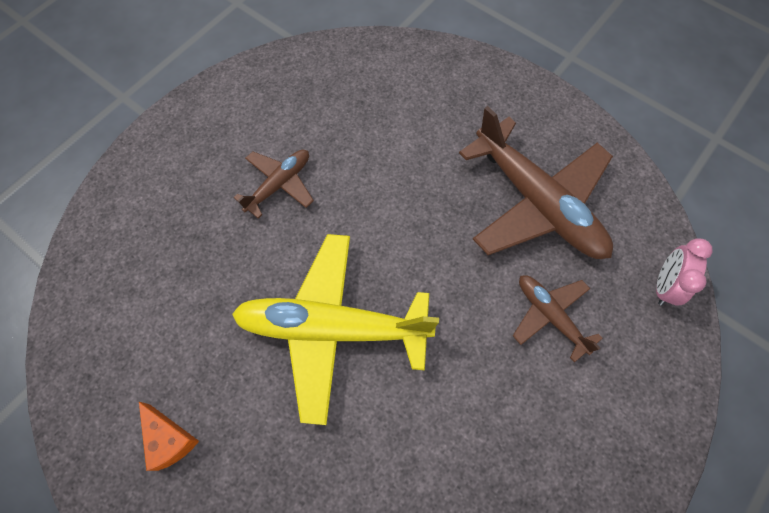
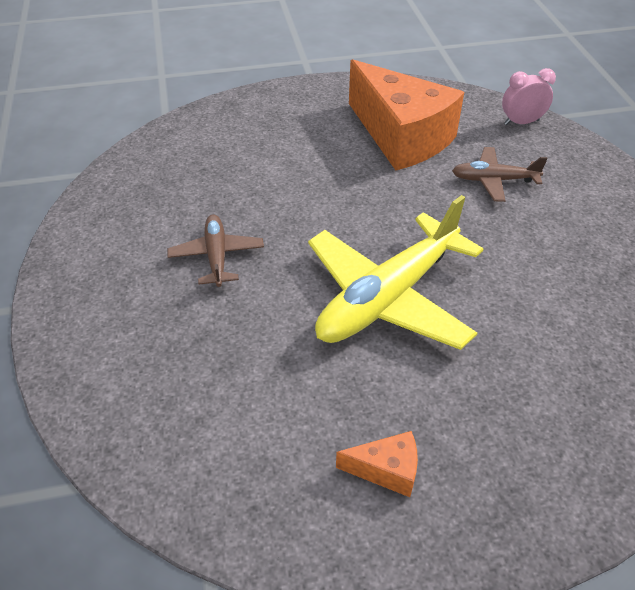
camera: 50 degrees left, 20 degrees down
(537, 203) = (401, 137): brown plane -> orange cheese
(663, 285) = (521, 122): pink clock -> pink clock turned 105 degrees clockwise

